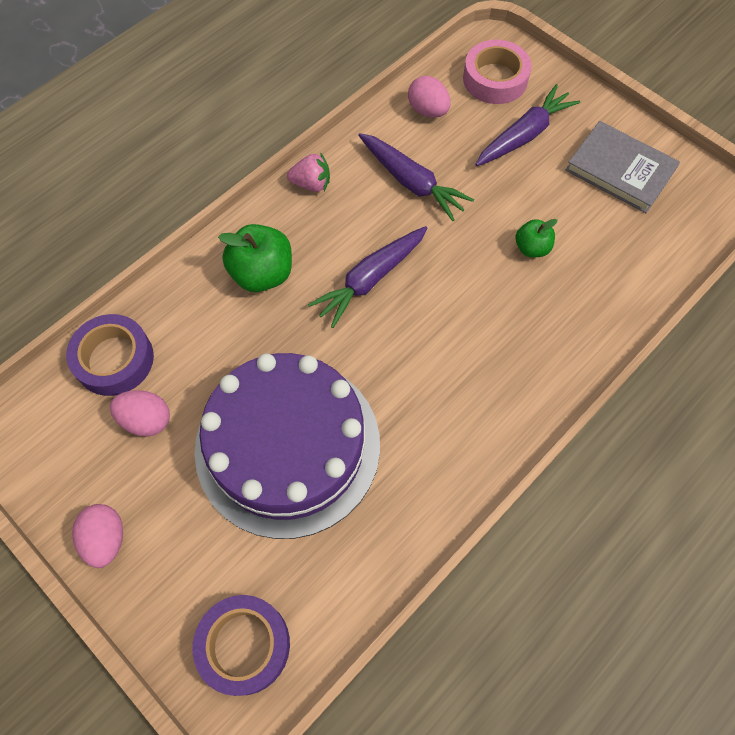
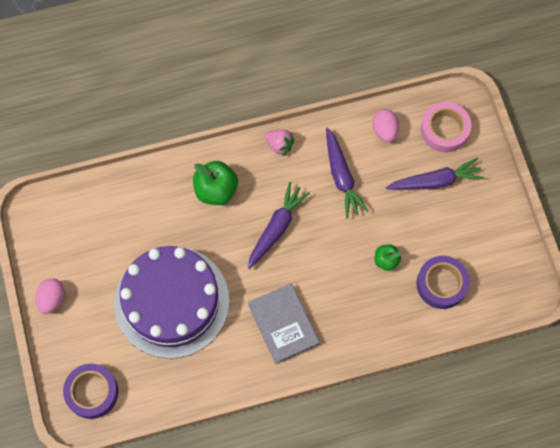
camera: 30 degrees right, 5 degrees up
(114, 359) = (106, 199): purple tape -> purple tape (441, 284)
(146, 420) = (105, 245): pink egg -> none
(370, 279) = (276, 228): purple carrot -> purple carrot turned 135 degrees clockwise
(620, 170) = (479, 239): grey book -> grey book (283, 324)

